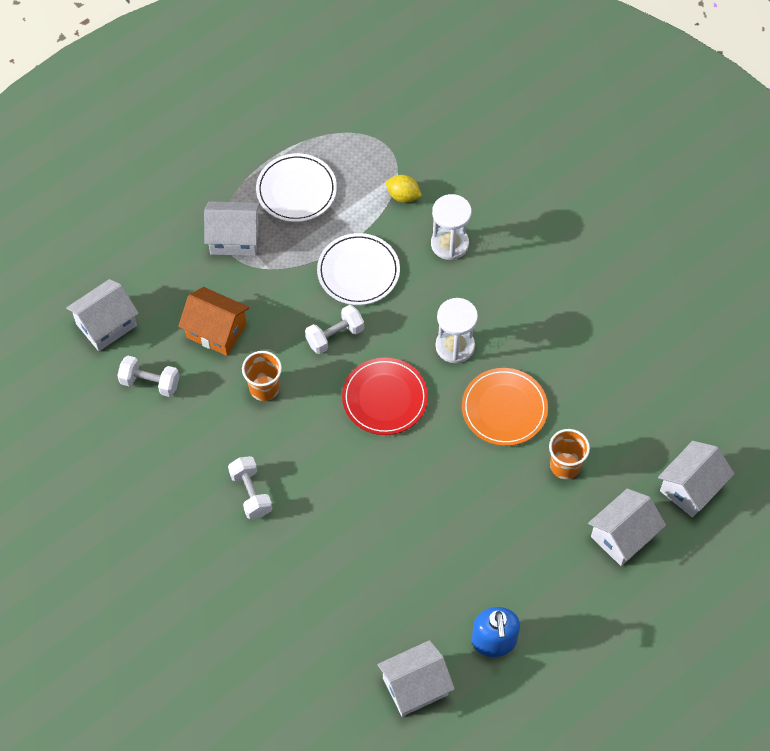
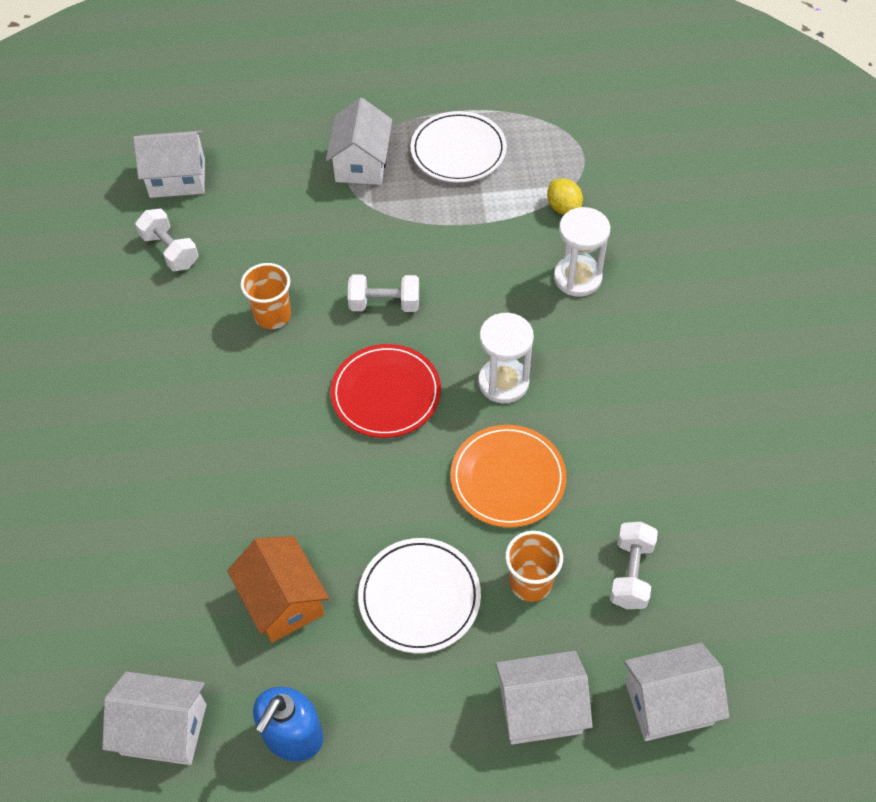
camera: 35 degrees right, 5 degrees down
(216, 331) = (273, 237): orange house -> orange house (283, 601)
(234, 238) = (361, 163): white house -> white house turned 60 degrees clockwise
(251, 493) = (172, 410): white dumbbell -> white dumbbell (631, 573)
(358, 271) = (459, 255): white plate -> white plate (419, 597)

